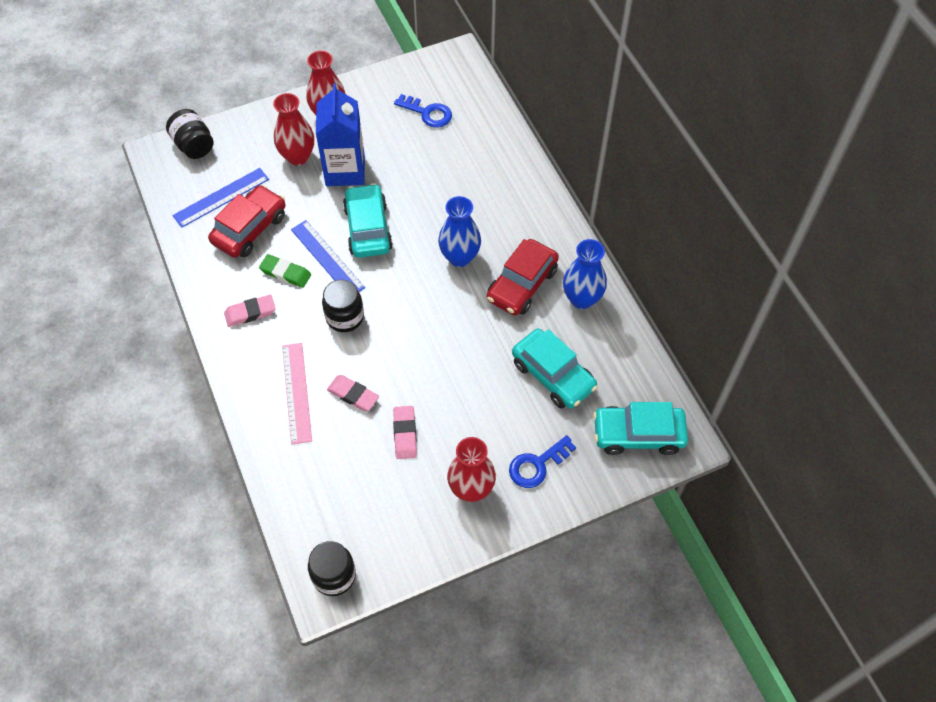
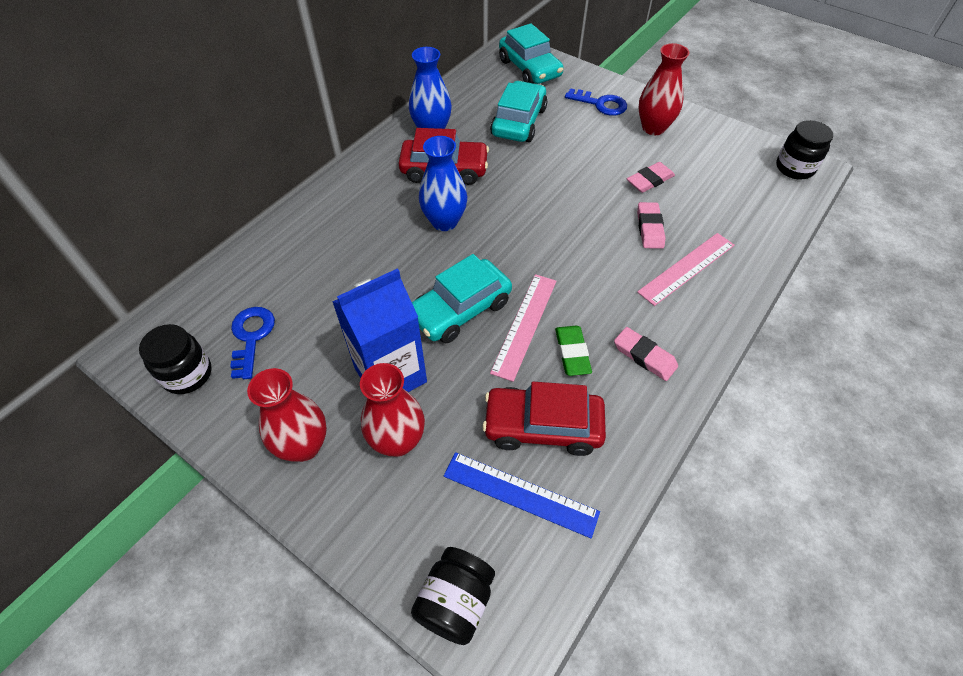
camera: 120 degrees left, 5 degrees down
(327, 258) = (525, 325): blue ruler -> pink ruler
(345, 317) = (580, 274): black jar -> black jar (187, 374)

